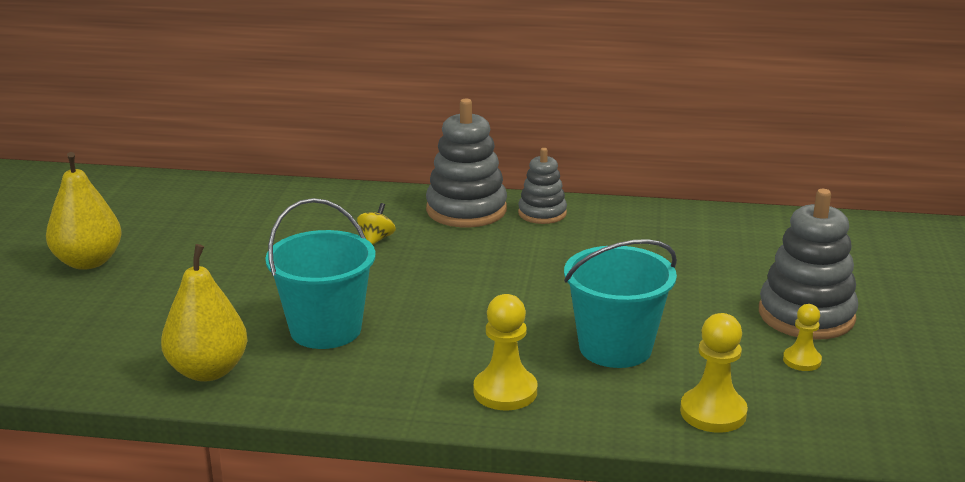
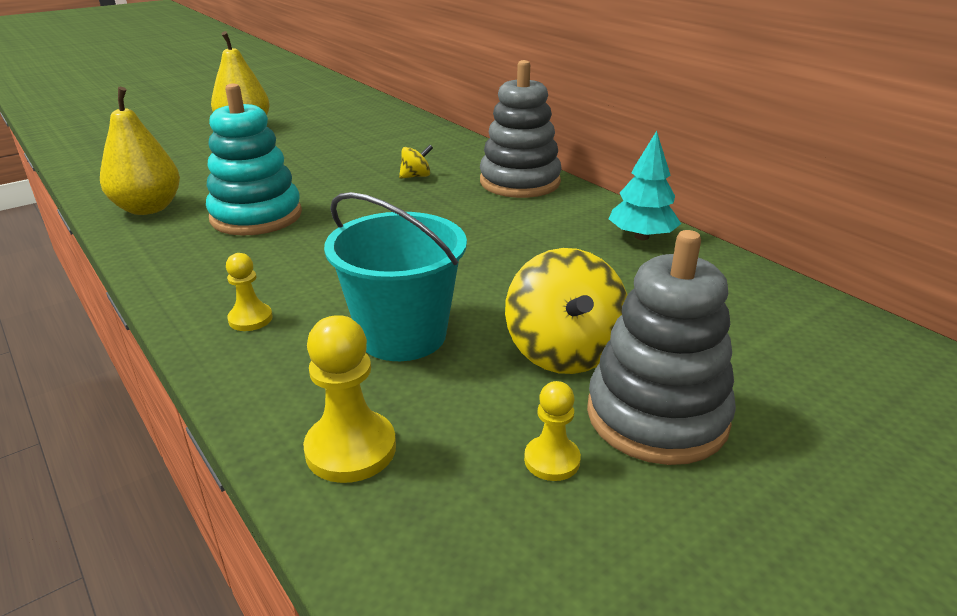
camera: 45 degrees right, 5 degrees up
(325, 330) = (256, 216): turquoise bucket -> turquoise stacking toy
(505, 391) = (250, 319): yellow pawn -> yellow pawn, size x0.61
(542, 213) = (574, 206): grey stacking toy -> none
(623, 217) = (641, 236): none -> turquoise tree
(712, 308) = (563, 352): none -> yellow spinning top

